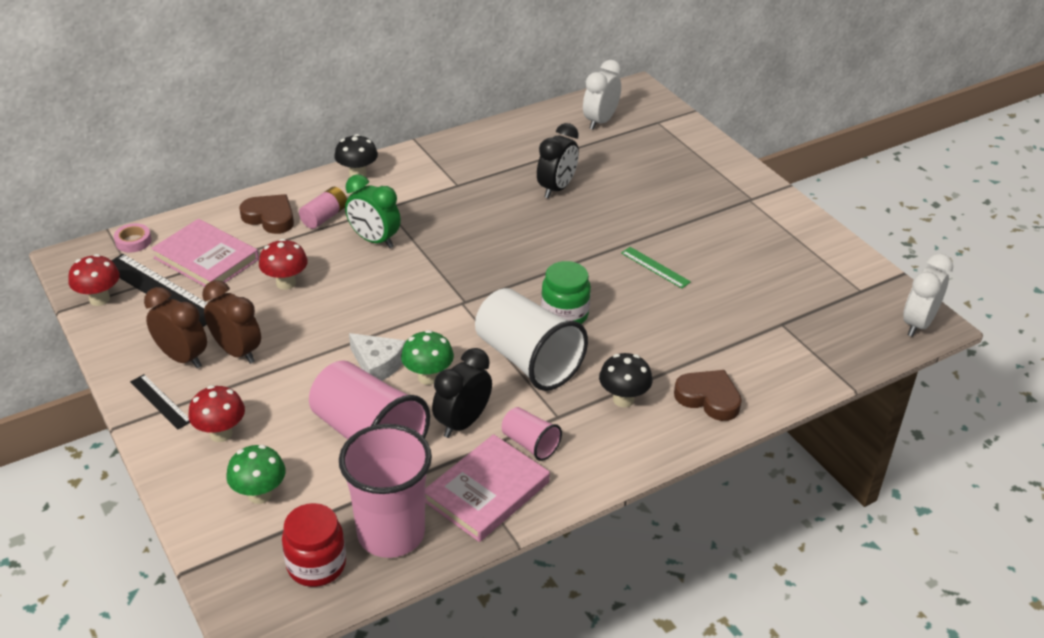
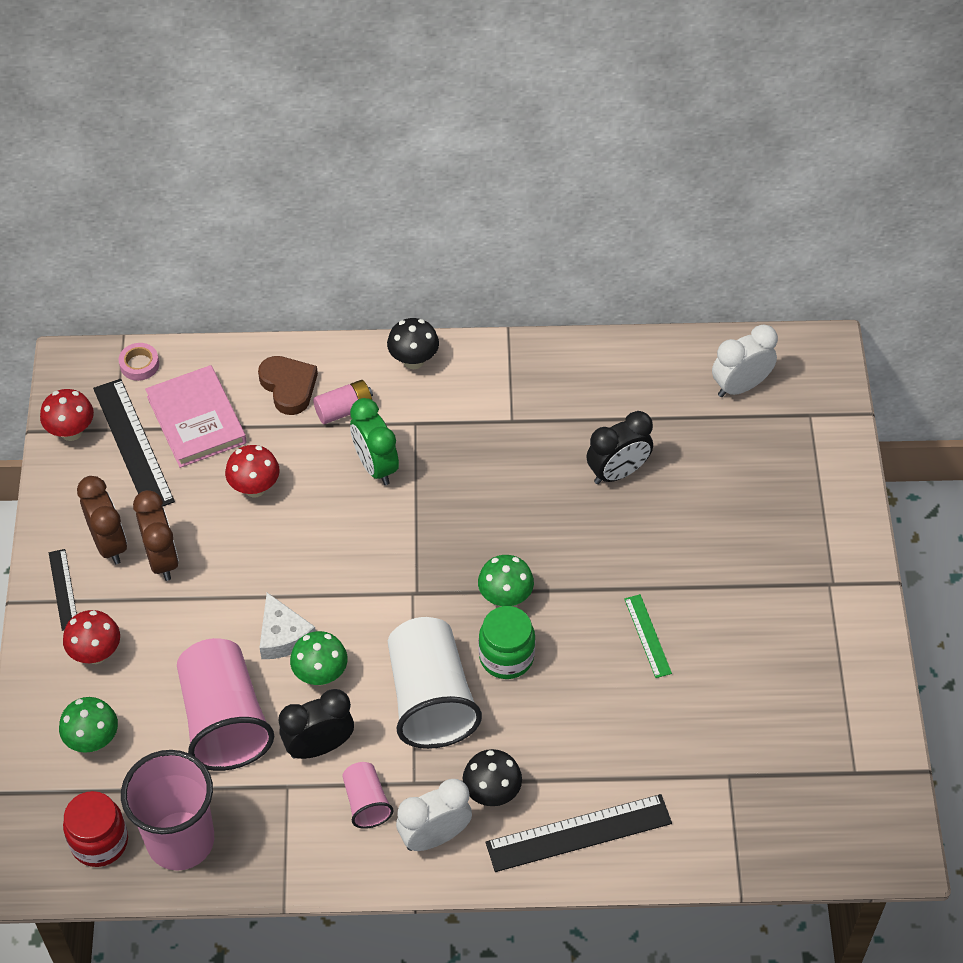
camera: 30 degrees right, 15 degrees up
(486, 491) = (292, 837): pink book -> none
(535, 281) = (505, 598): none -> green mushroom
(708, 398) = (579, 833): brown heart -> black ruler
(917, 324) = (882, 847): white clock -> white clock (434, 836)

